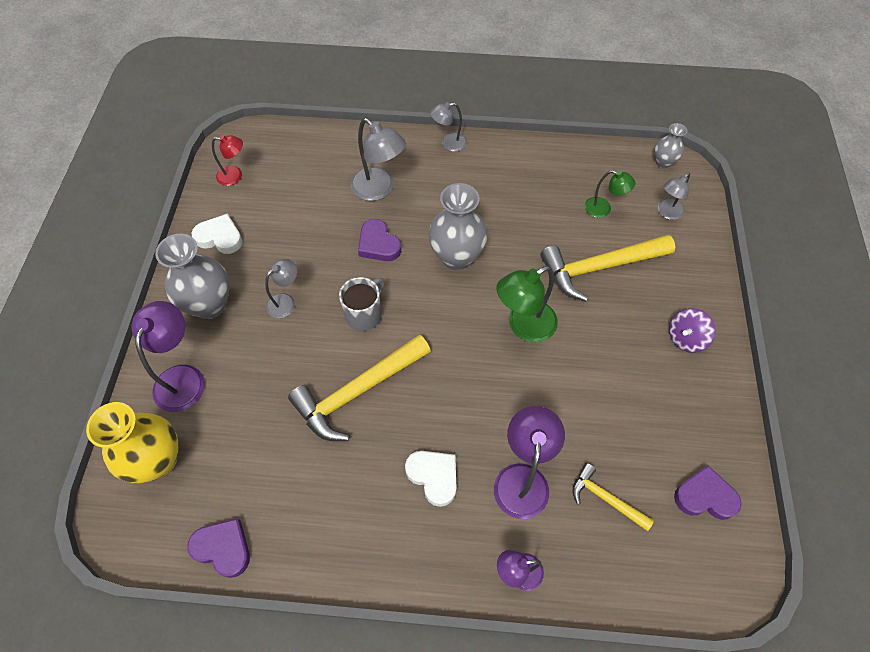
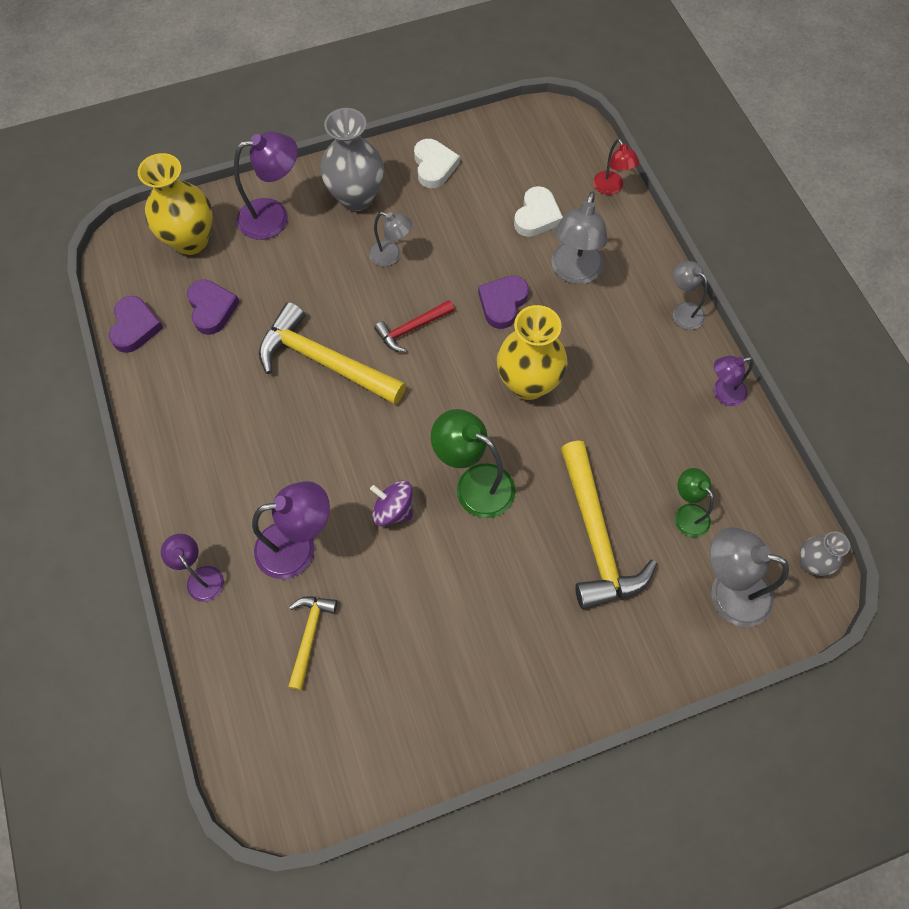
camera: 65 degrees right, 5 degrees up
(235, 176) = (513, 140): red lamp -> red lamp (611, 188)
(364, 314) = (411, 329): grey mug -> red hammer
(433, 477) = (266, 465): white heart -> white heart (537, 216)
(456, 257) = (528, 383): grey vase -> yellow vase
(523, 151) = (723, 393): none -> purple lamp
(599, 268) = (596, 537): yellow hammer -> yellow hammer turned 150 degrees counterclockwise
(603, 209) = (687, 514): green lamp -> green lamp turned 150 degrees clockwise
(667, 213) = (727, 591): grey lamp -> grey lamp, size x1.66
(685, 338) = (548, 666): purple spinning top -> purple spinning top (393, 510)
(704, 496) = (354, 741): purple heart -> purple heart (212, 309)

